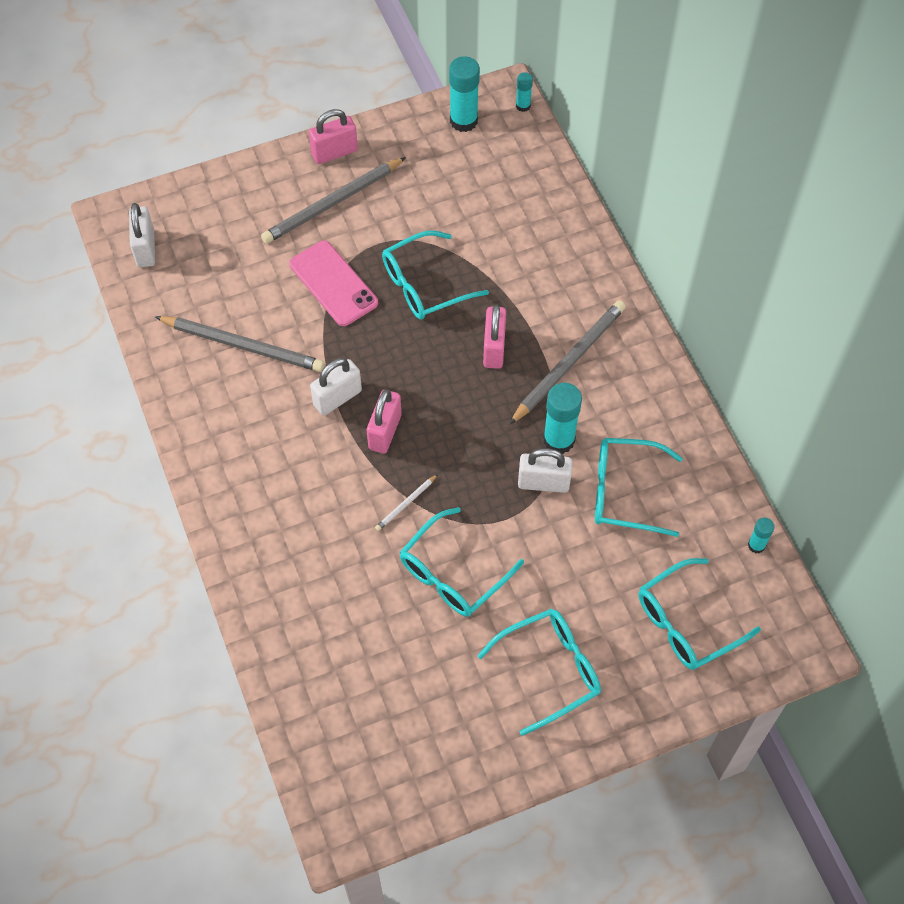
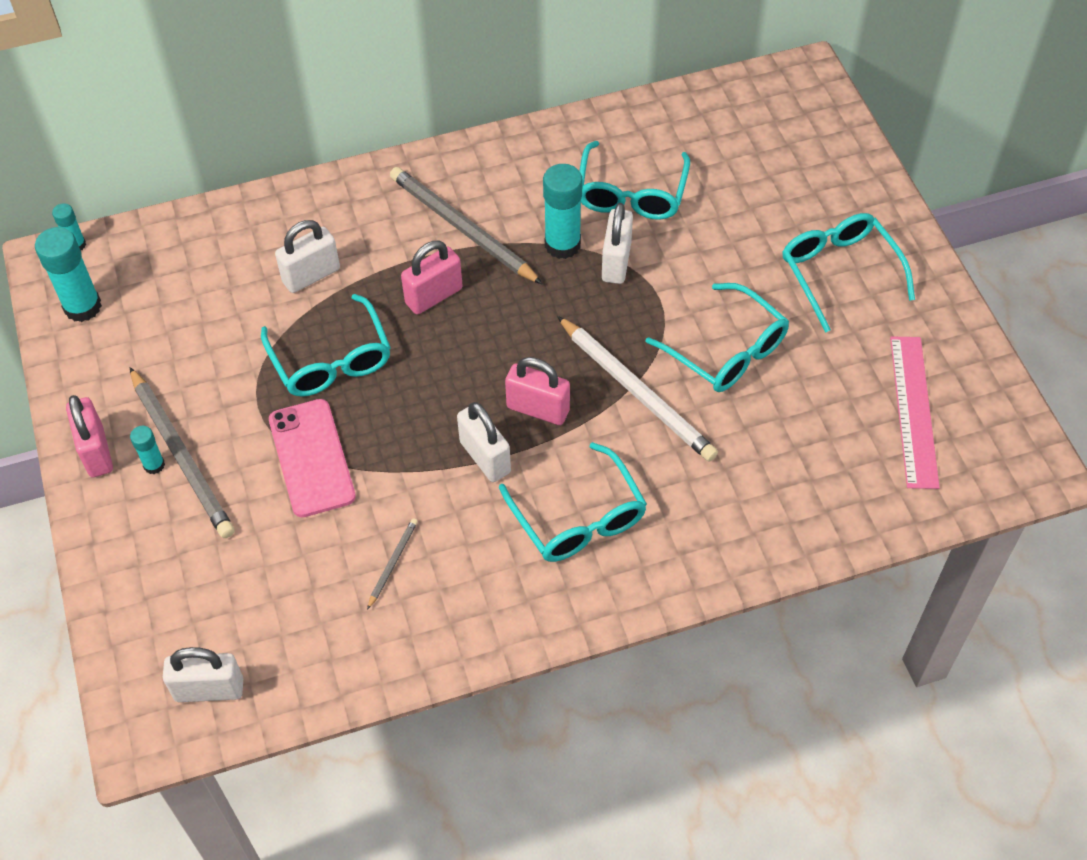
camera: 85 degrees left, 5 degrees down
(243, 345) = (392, 563): grey pencil -> grey pencil, size x0.45
(333, 284) = (312, 458): pink phone -> pink phone turned 75 degrees counterclockwise
(397, 729) = (914, 411): none -> pink ruler
(406, 504) = (637, 392): white pencil -> white pencil, size x2.23
(494, 348) = (434, 296): pink padlock -> pink padlock turned 45 degrees counterclockwise
(507, 261) = (311, 275): none -> white padlock
(686, 623) = (783, 159): turquoise glasses -> turquoise glasses (579, 518)
(756, 545) = (697, 97): turquoise glue stick -> turquoise glue stick (154, 465)

